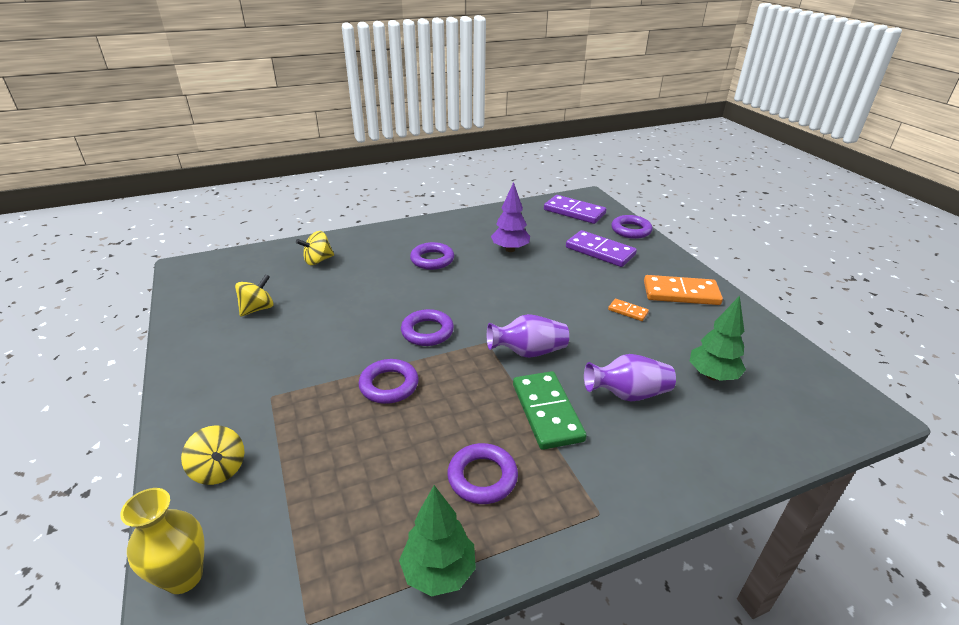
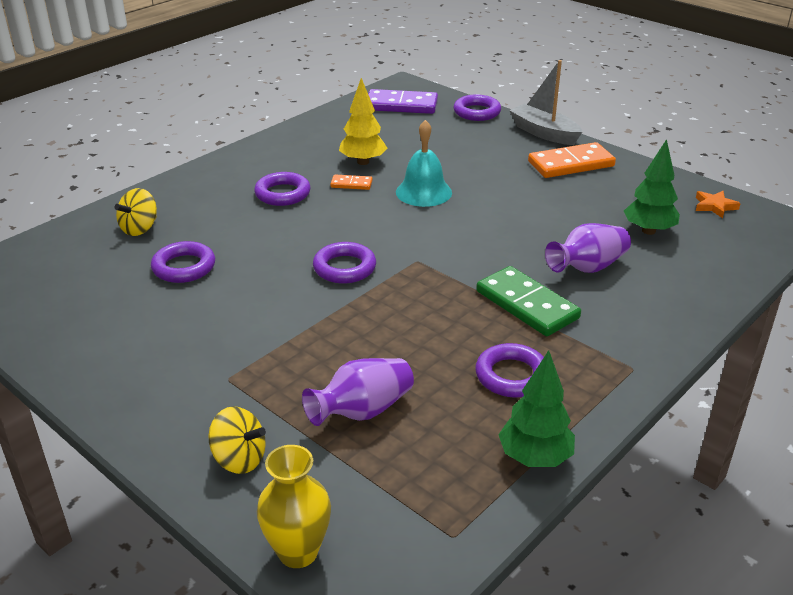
camera: 25 degrees left, 0 degrees up
(257, 309) = (116, 300): yellow spinning top -> none
(389, 385) = (350, 329): purple ring -> purple ring (184, 267)
(510, 249) = (363, 162): purple tree -> yellow tree
(528, 352) = (466, 258): purple vase -> purple vase (362, 411)
(537, 285) = (423, 192): none -> turquoise bell
(600, 251) = (461, 141): purple domino -> none
(628, 311) = (533, 194): orange domino -> orange domino (351, 184)
(676, 260) = (544, 133): none -> grey boat
(797, 370) = (714, 206): none -> orange star

